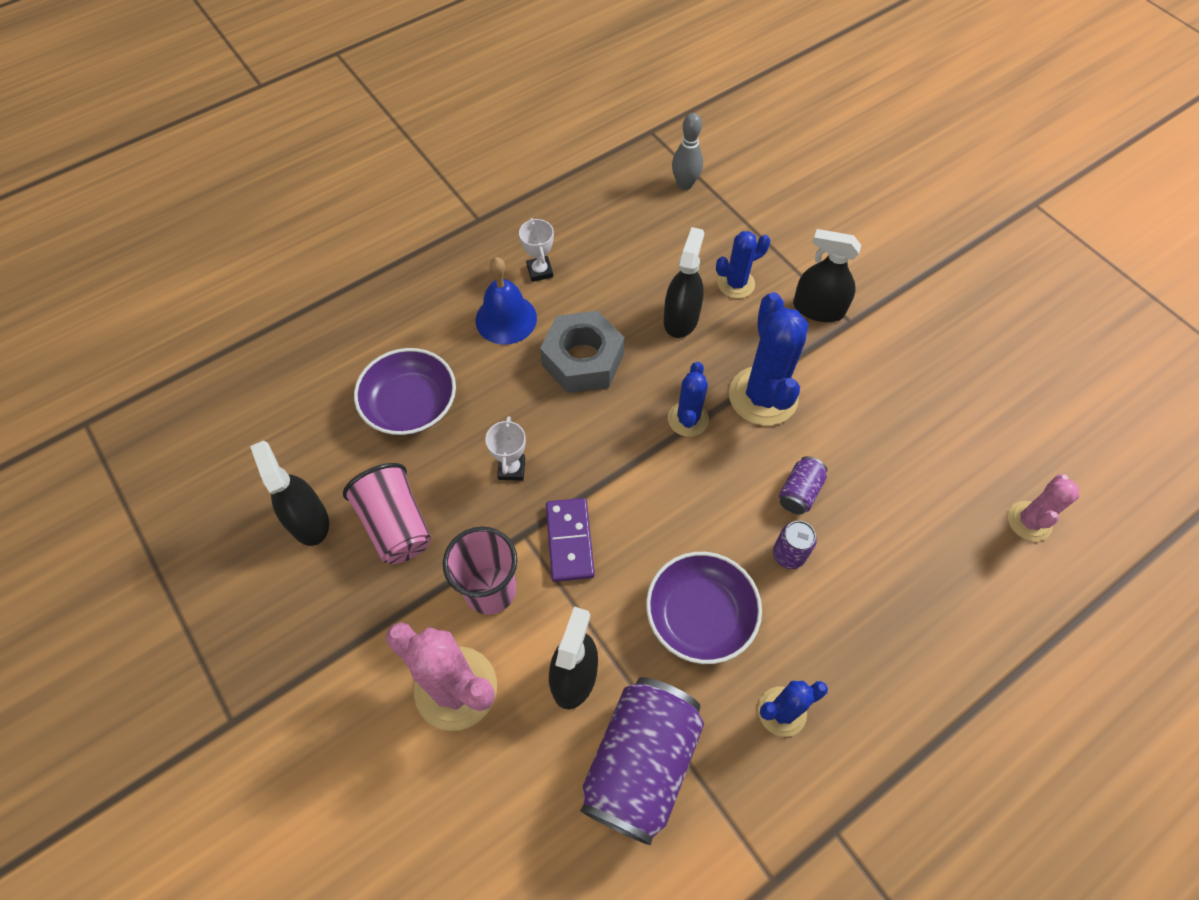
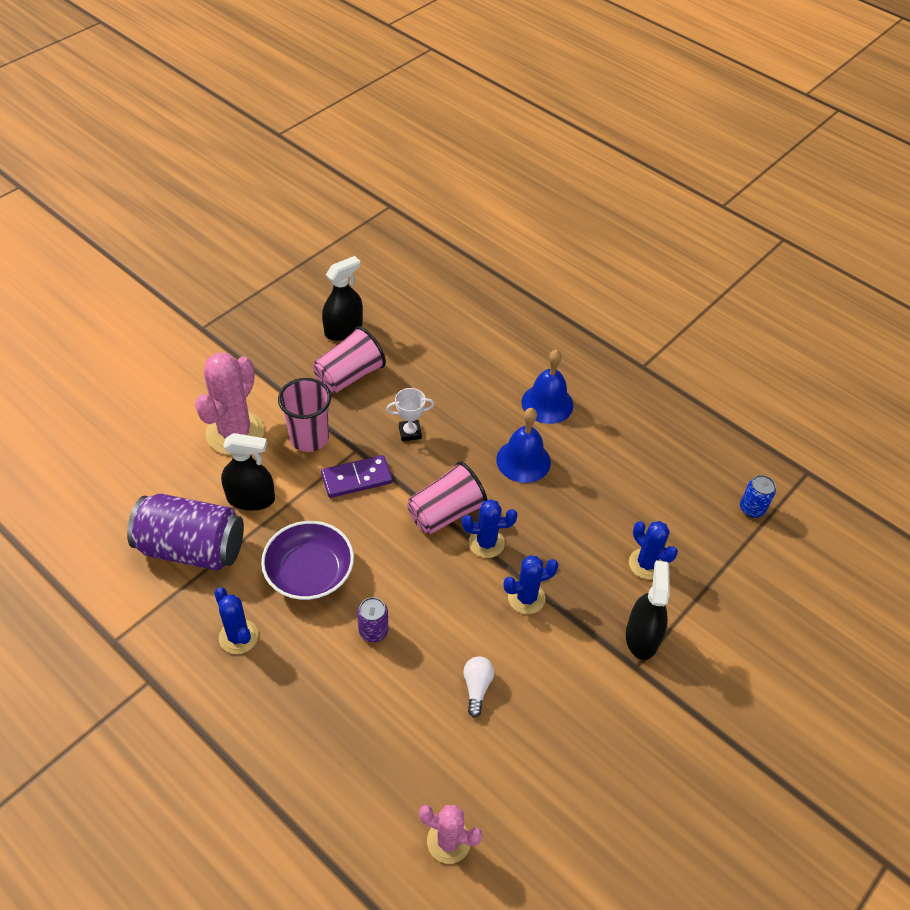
camera: 75 degrees right, 10 degrees down
(410, 405) = (449, 362): purple bowl -> none
(540, 271) = (604, 417): white trophy -> none
(582, 360) = (523, 460): grey nut -> blue bell
(640, 452) = (445, 513): none -> pink cup
(681, 318) = (590, 525): black spray bottle -> none
(685, 184) = (752, 509): grey bowling pin -> blue can
(763, 396) = (526, 598): blue cactus -> blue cactus, size x0.58
(799, 492) = (435, 635): purple can -> none
(865, 464) = (477, 687): none -> white light bulb

